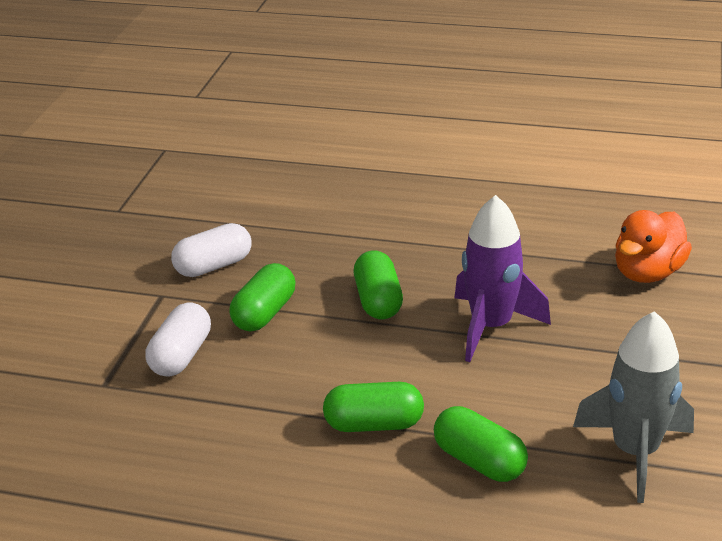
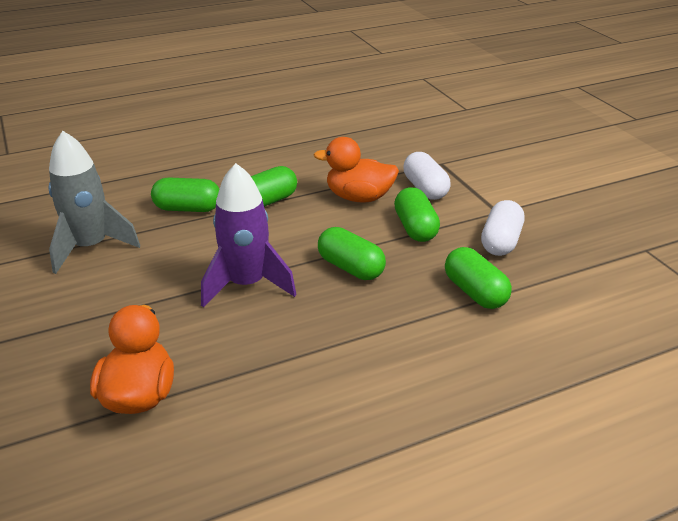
camera: 140 degrees right, 0 degrees up
(266, 378) = (359, 197): none -> orange duck
(306, 237) = (475, 292): none -> green capsule

